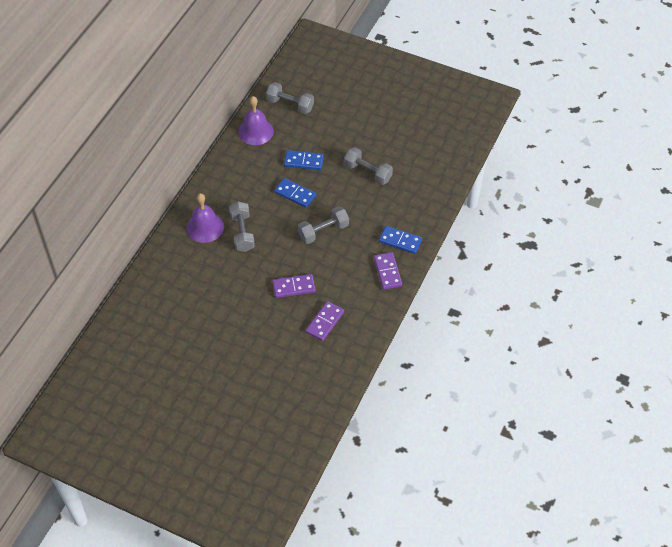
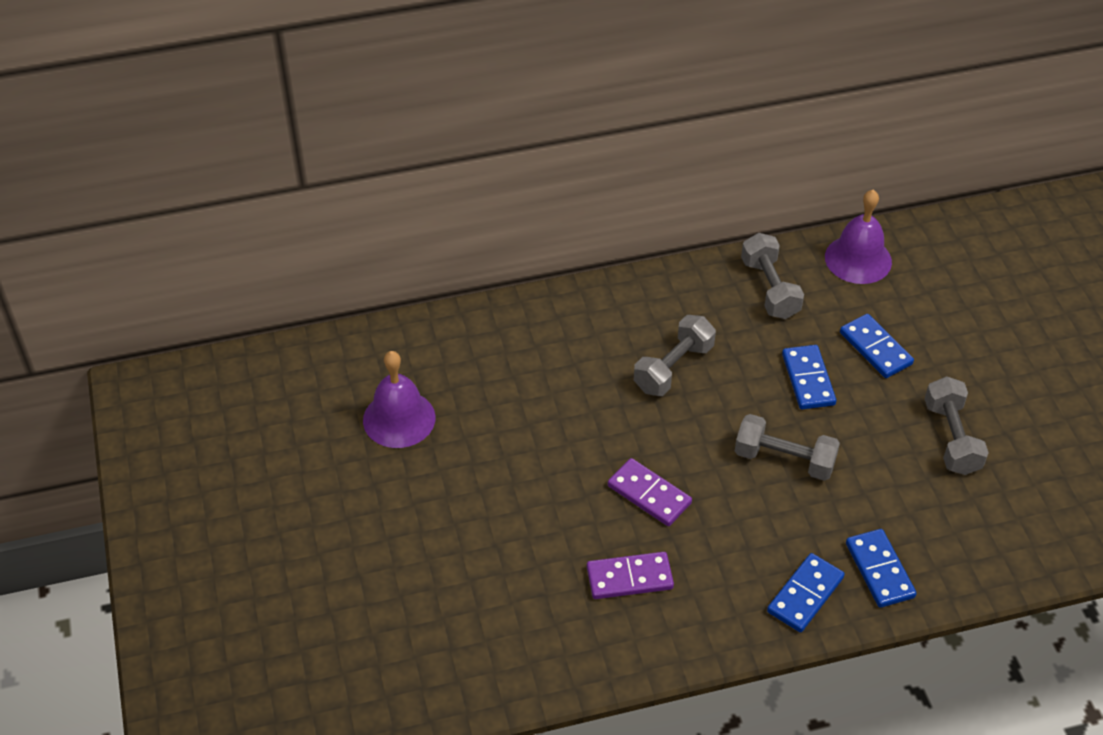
camera: 50 degrees right, 5 degrees down
(205, 227) = (636, 321): purple bell -> purple bell (399, 419)
(290, 105) = (951, 263): grey dumbbell -> grey dumbbell (770, 289)
(387, 272) = (805, 594): purple domino -> blue domino

